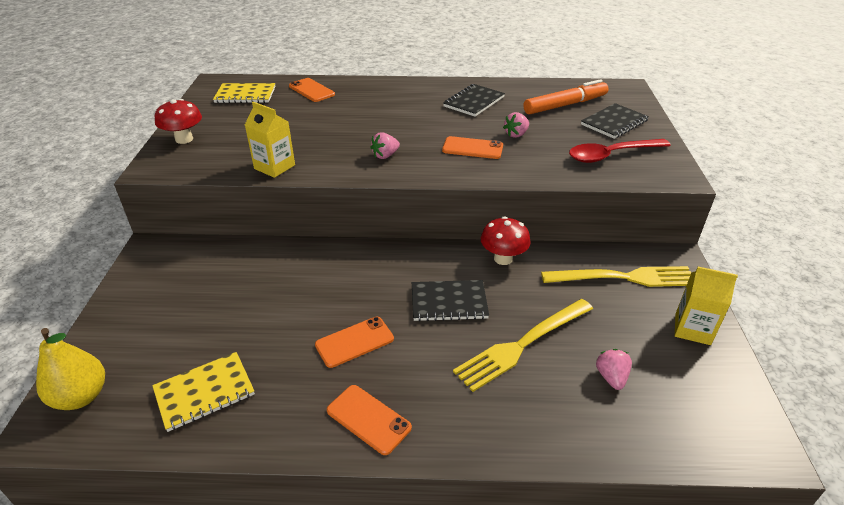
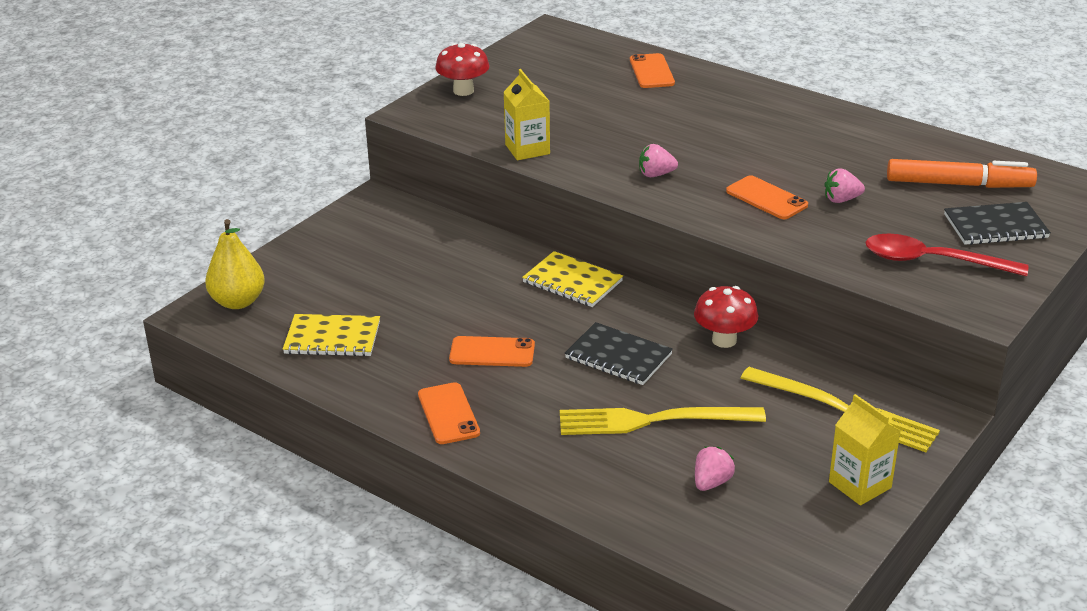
camera: 35 degrees right, 5 degrees down
(245, 95) = (570, 56): yellow notebook -> yellow notebook (572, 282)
(474, 102) = (838, 144): black notebook -> none

